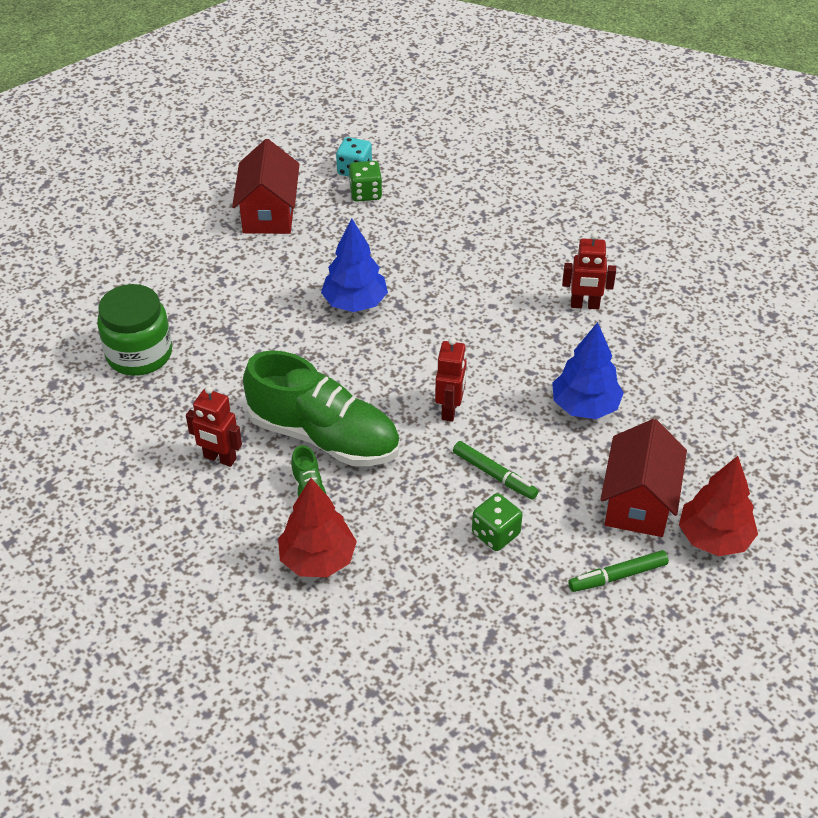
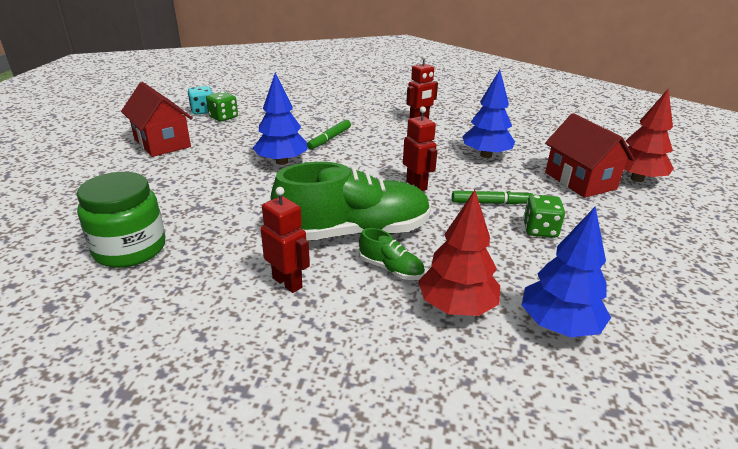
camera: 40 degrees left, 15 degrees down
(219, 458) = (287, 282): red robot -> red robot turned 120 degrees counterclockwise
(373, 625) = (558, 325): none -> blue tree
(617, 576) = (631, 216): green marker -> green marker (329, 139)

